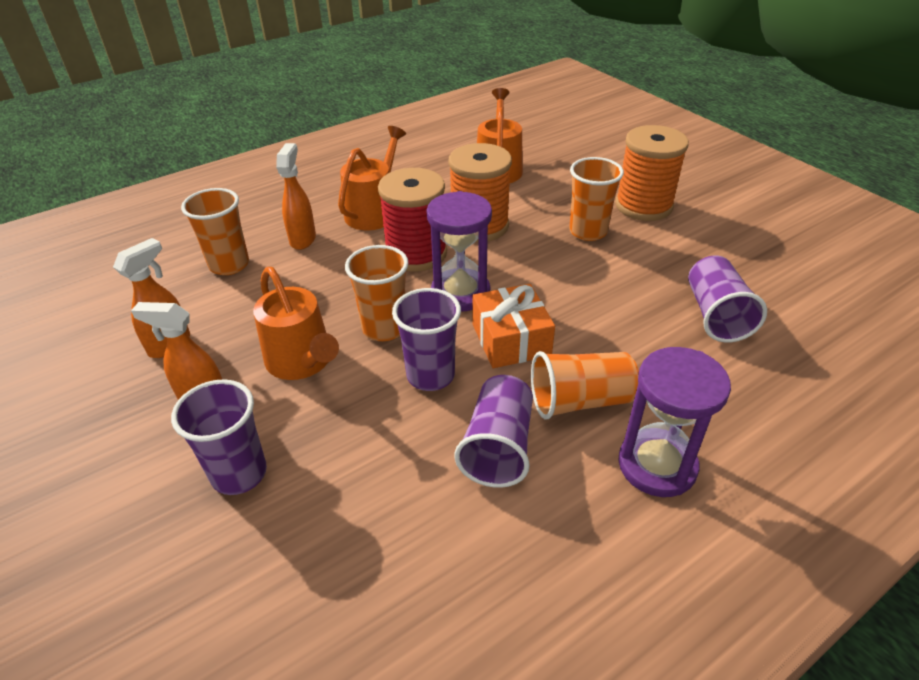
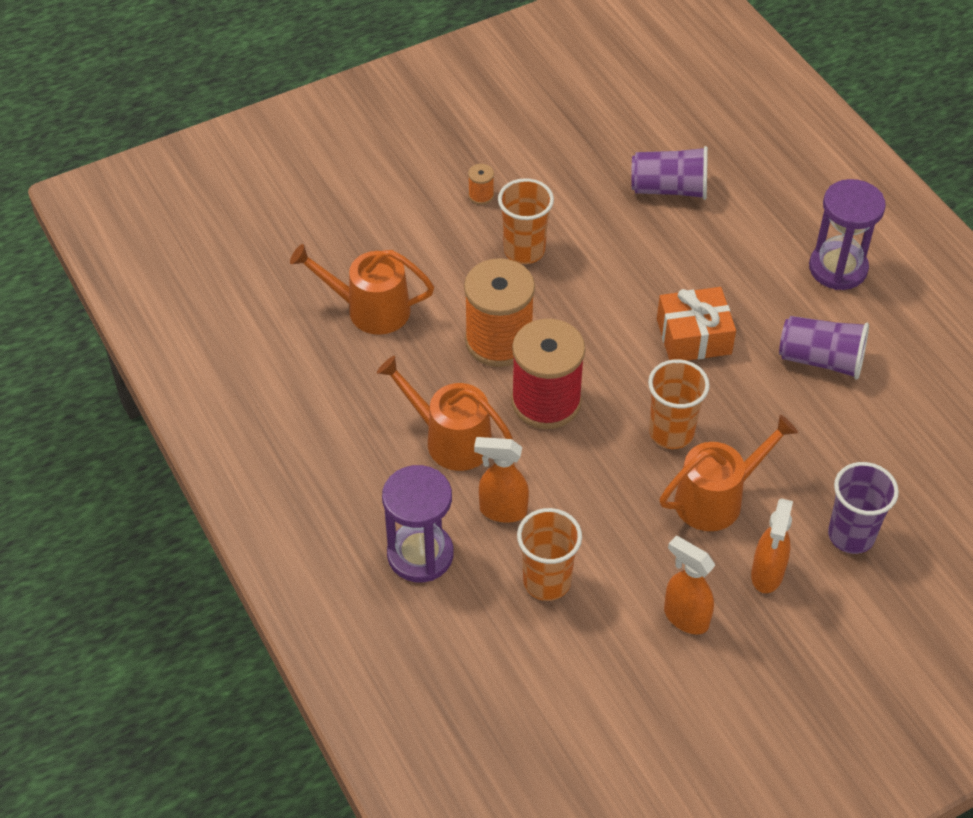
camera: 85 degrees left, 10 degrees up
(430, 375) = (738, 399): purple cup -> none
(460, 293) = (620, 368): purple hourglass -> purple hourglass (420, 554)
(580, 401) = (772, 301): orange cup -> none
(643, 206) = (481, 195): orange spool -> orange spool, size x0.40

